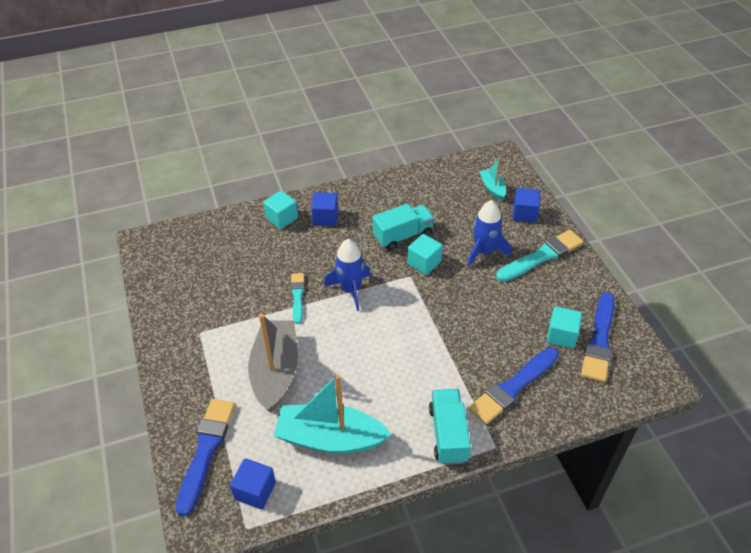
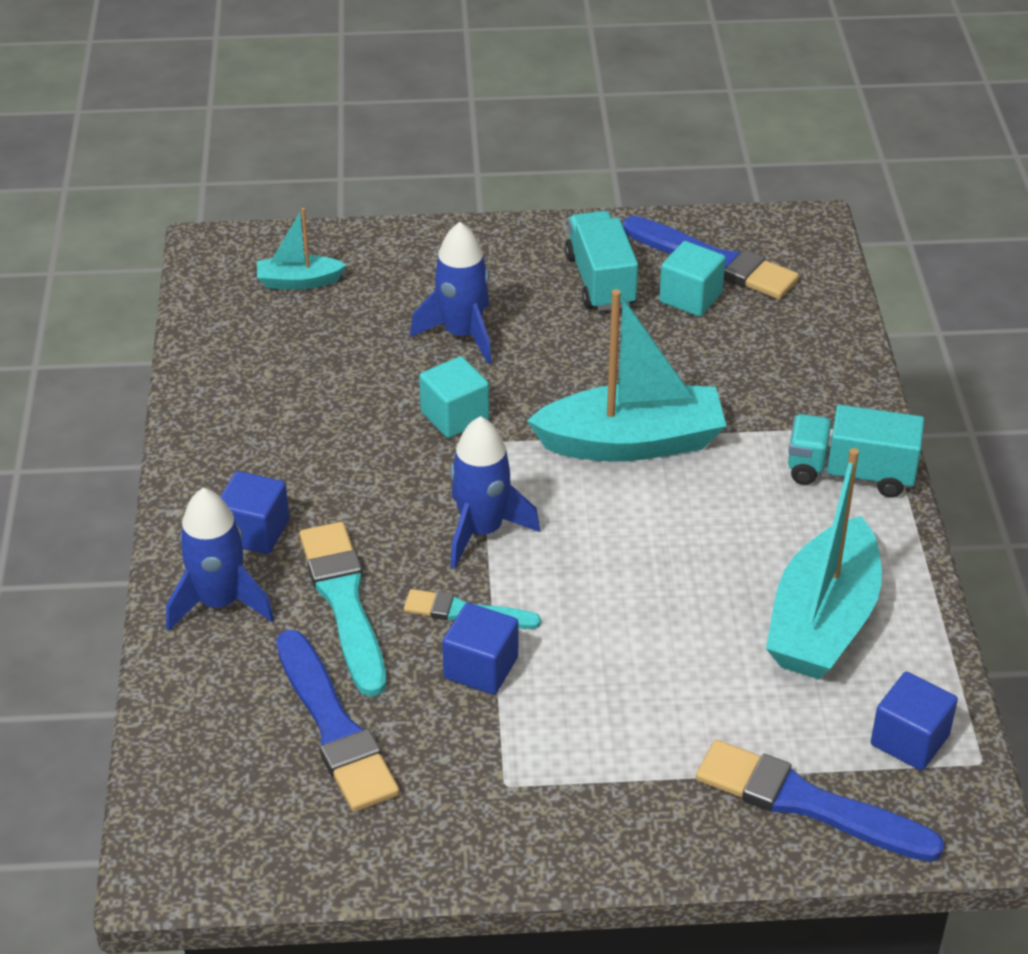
camera: 75 degrees left, 5 degrees down
(276, 371) = (650, 674): grey boat -> none
(282, 218) = (219, 602): turquoise cube -> blue rocket
(403, 236) = (368, 429): turquoise truck -> turquoise truck (600, 281)
(433, 333) = (631, 442): none -> turquoise boat
(513, 387) = (777, 377): blue brush -> blue brush (334, 727)
(524, 214) = (389, 261): blue cube -> blue cube (481, 668)
(541, 256) = (505, 270): turquoise brush -> turquoise brush (344, 603)

